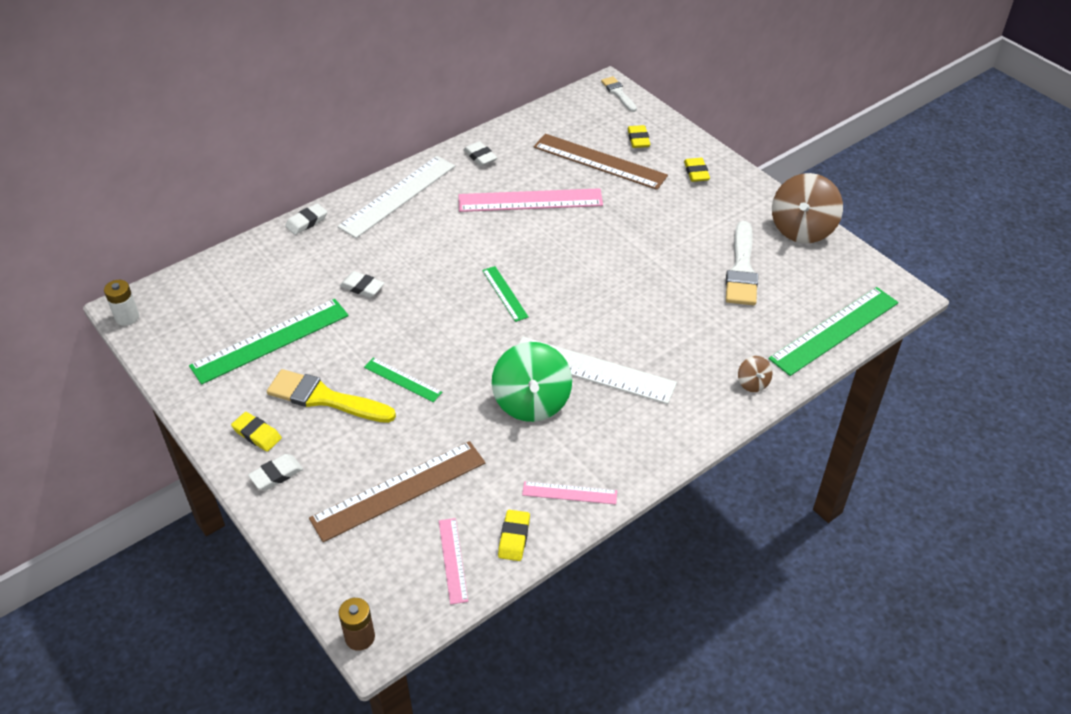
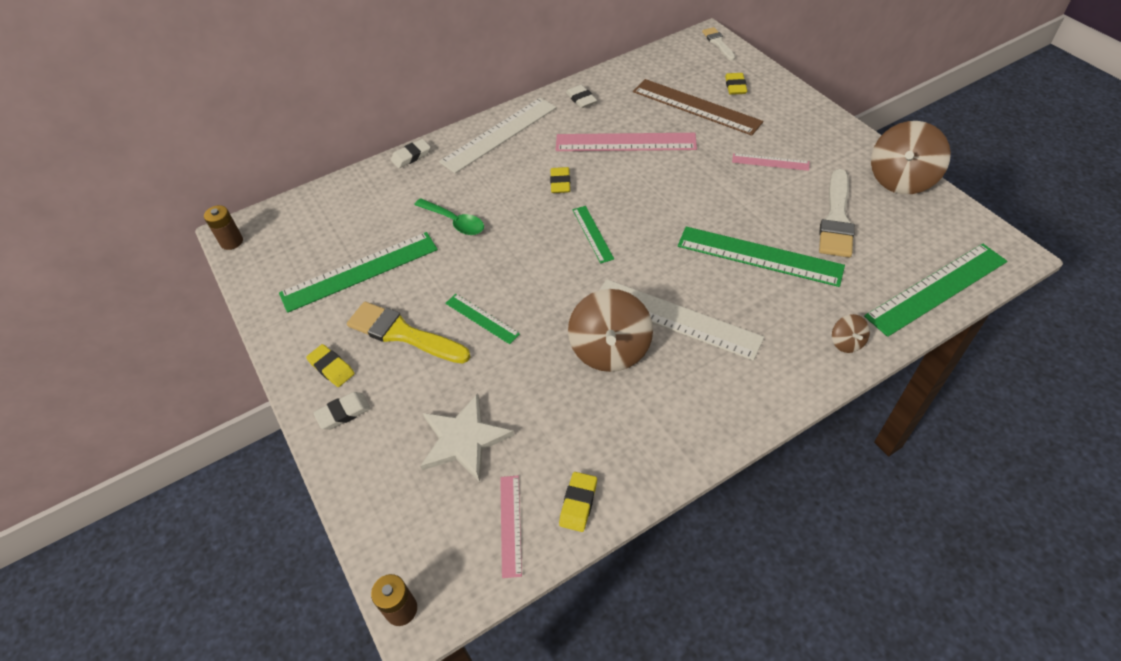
camera: 10 degrees right, 5 degrees up
(127, 317) = (232, 242): white battery -> brown battery
(362, 287) = (454, 222): white eraser -> green spoon
(399, 490) = (463, 439): brown ruler -> white star
(532, 402) = (610, 350): green spinning top -> brown spinning top
(569, 493) = (642, 455): pink ruler -> pink ruler (770, 162)
(669, 308) = (759, 256): none -> green ruler
(696, 172) = (792, 120): yellow eraser -> yellow eraser (560, 183)

